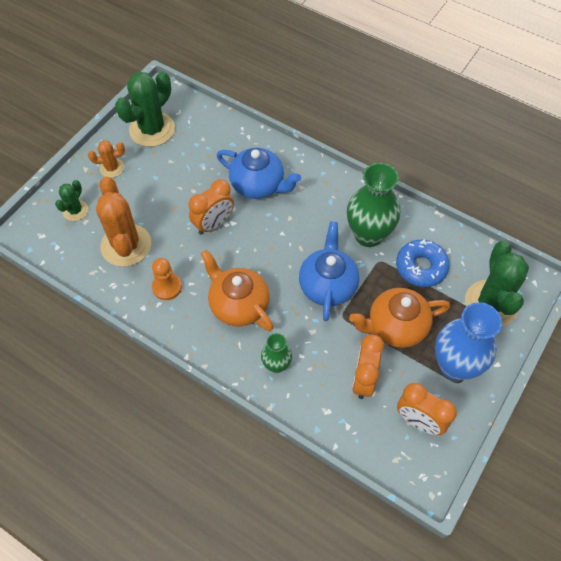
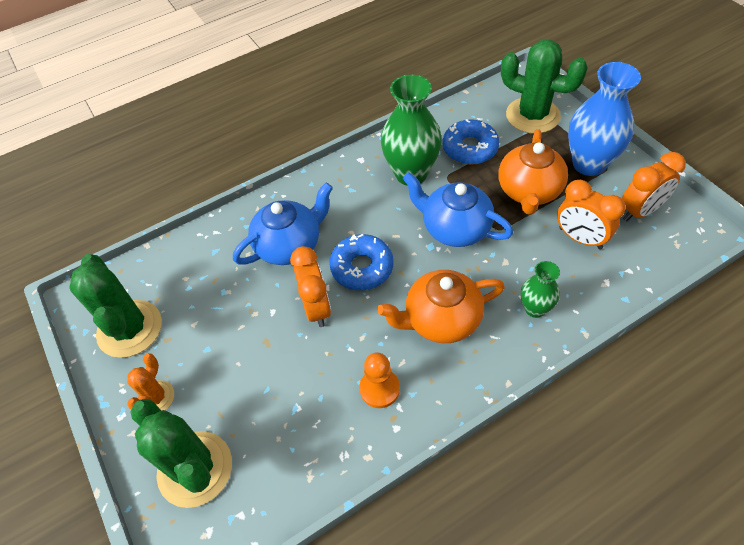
camera: 60 degrees left, 5 degrees down
(75, 210) = (195, 469): green cactus -> green cactus, size x1.93
(126, 245) = (291, 418): orange cactus -> none
(260, 237) = (362, 267): none -> blue donut

